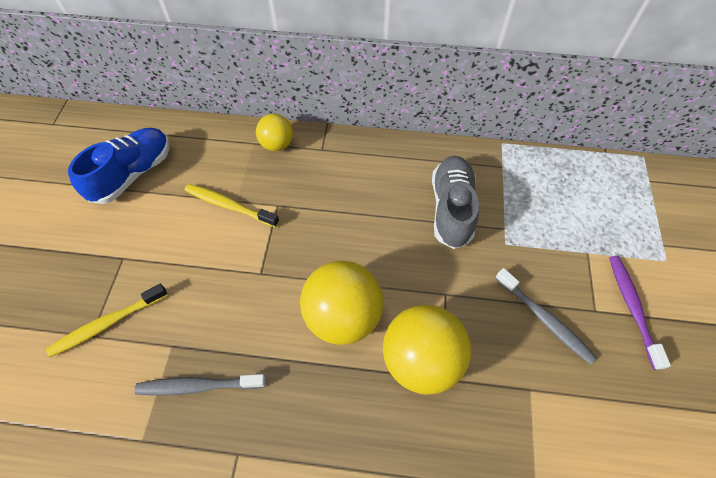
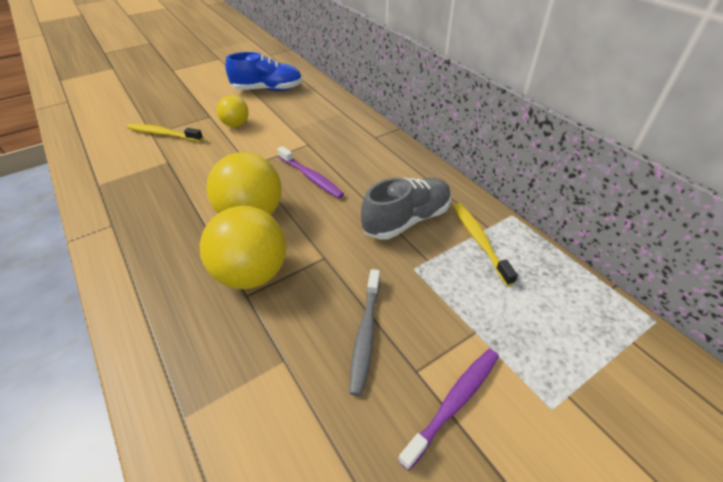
camera: 50 degrees right, 15 degrees down
(198, 386) = (148, 185): grey toothbrush -> none
(229, 206) = (285, 128): yellow toothbrush -> yellow toothbrush (479, 241)
(277, 144) = (353, 120): yellow ball -> yellow ball (236, 125)
(332, 236) = (311, 177): none -> purple toothbrush

